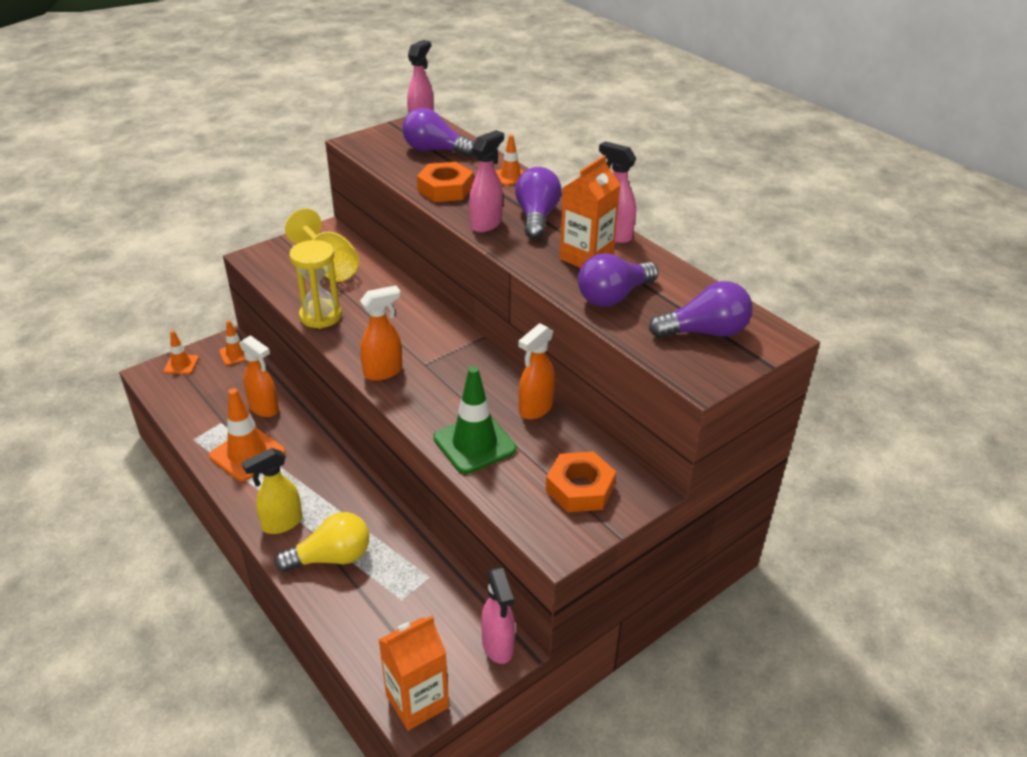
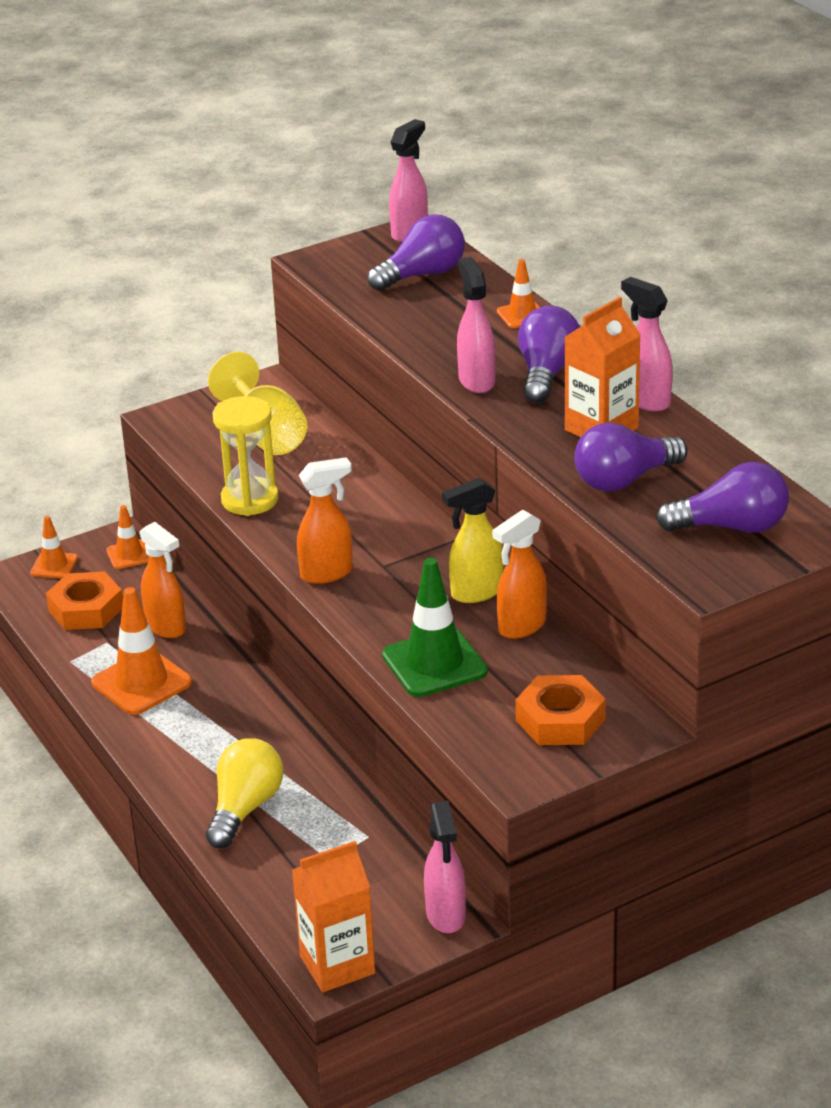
camera: 10 degrees right, 5 degrees down
(281, 523) = (183, 766): yellow spray bottle -> yellow spray bottle (476, 593)
(331, 557) = (245, 808): yellow light bulb -> yellow light bulb turned 60 degrees counterclockwise
(435, 150) = (422, 275): purple light bulb -> purple light bulb turned 120 degrees clockwise
(445, 189) = (428, 331): orange nut -> orange nut (86, 609)
(486, 224) = (476, 381): pink spray bottle -> pink spray bottle turned 60 degrees counterclockwise

